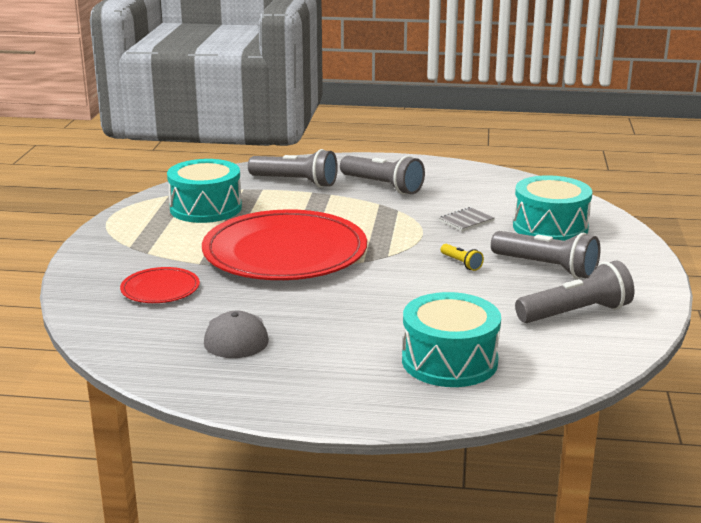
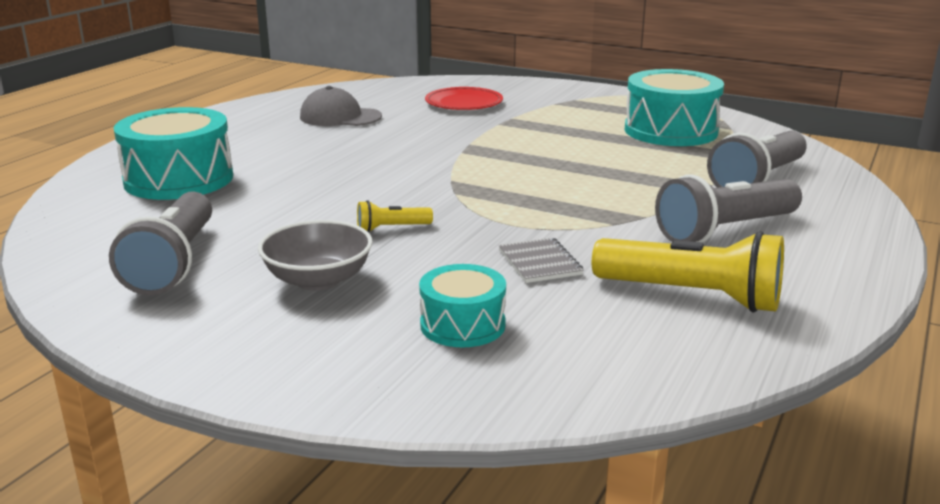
camera: 110 degrees right, 0 degrees up
(285, 252) = (509, 150): red plate -> none
(468, 188) = (692, 296): none -> yellow flashlight
(547, 267) = (318, 280): grey flashlight -> grey bowl
(550, 227) = (462, 325): turquoise drum -> turquoise drum, size x0.58

